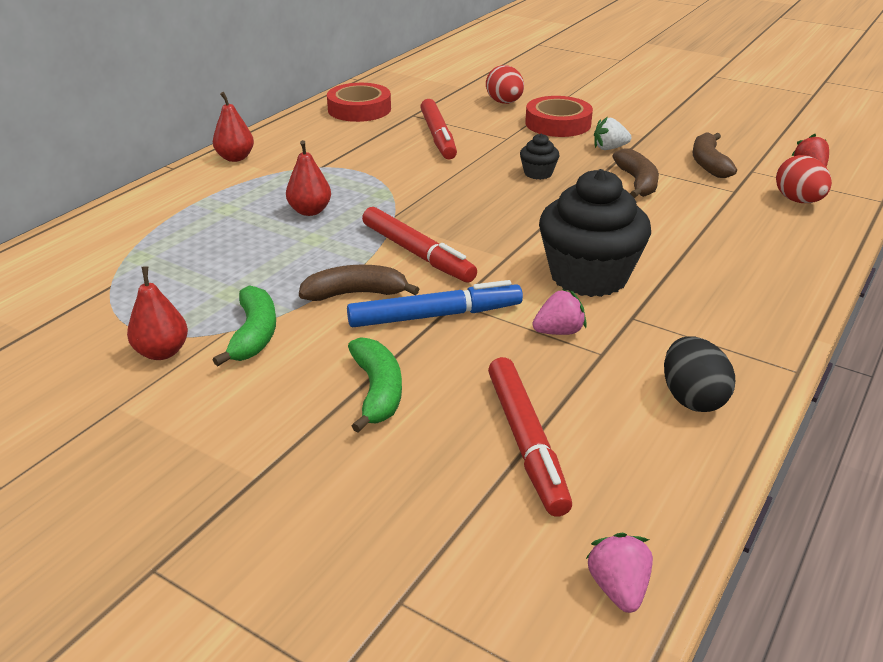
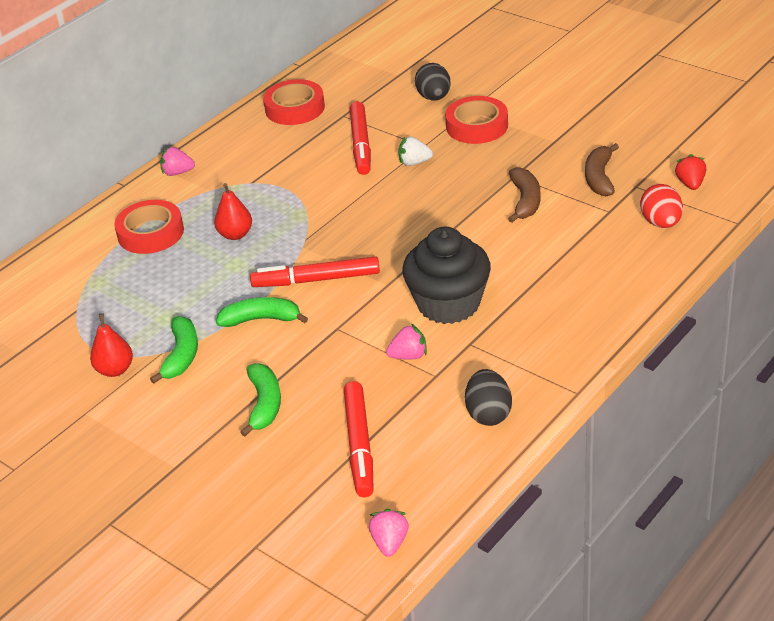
camera: 10 degrees right, 5 degrees up
(206, 209) = (150, 233): none -> red tape
(235, 158) = (177, 172): red pear -> pink strawberry
(355, 294) = (261, 319): brown banana -> green banana
(417, 253) = (316, 280): red marker -> red marker turned 120 degrees clockwise
(435, 315) = (318, 340): blue marker -> none
(504, 103) = (434, 97): red egg -> black egg
(538, 173) = (440, 190): black cupcake -> none
(609, 148) = (515, 158): white strawberry -> white strawberry (414, 163)

